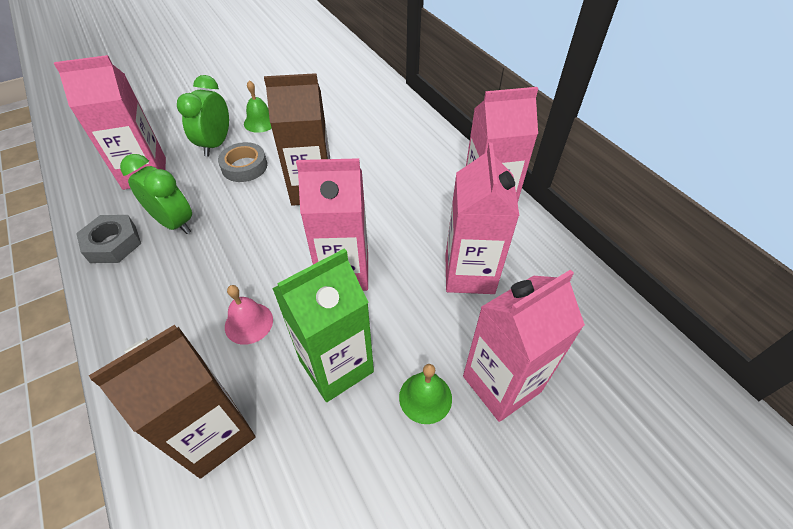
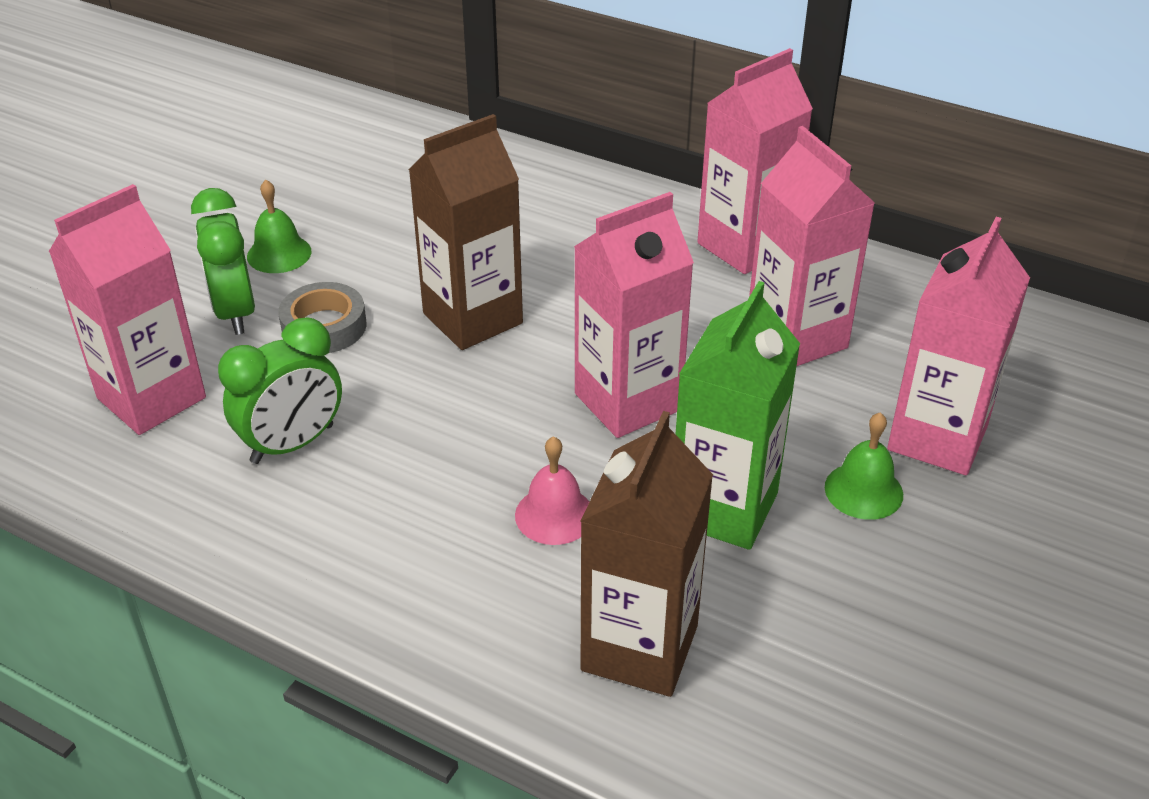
camera: 30 degrees left, 10 degrees down
(113, 243) = (217, 511): grey nut -> none
(174, 223) = (292, 444): green clock -> green clock turned 135 degrees clockwise

